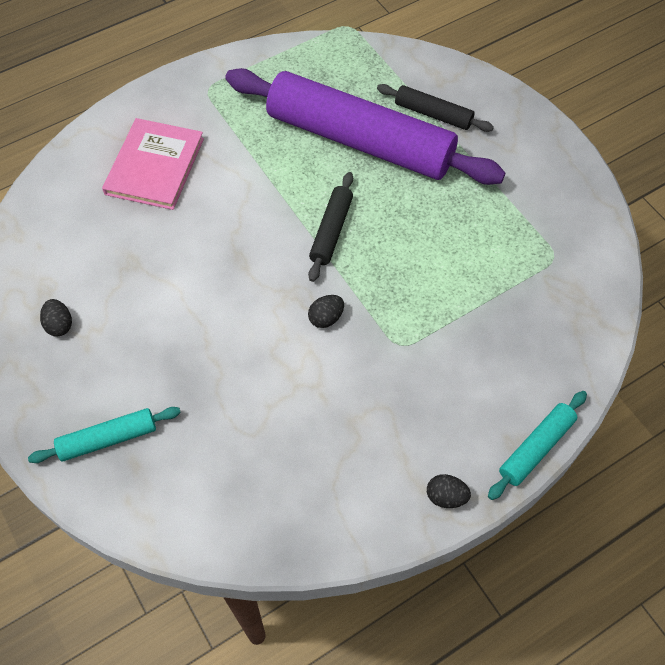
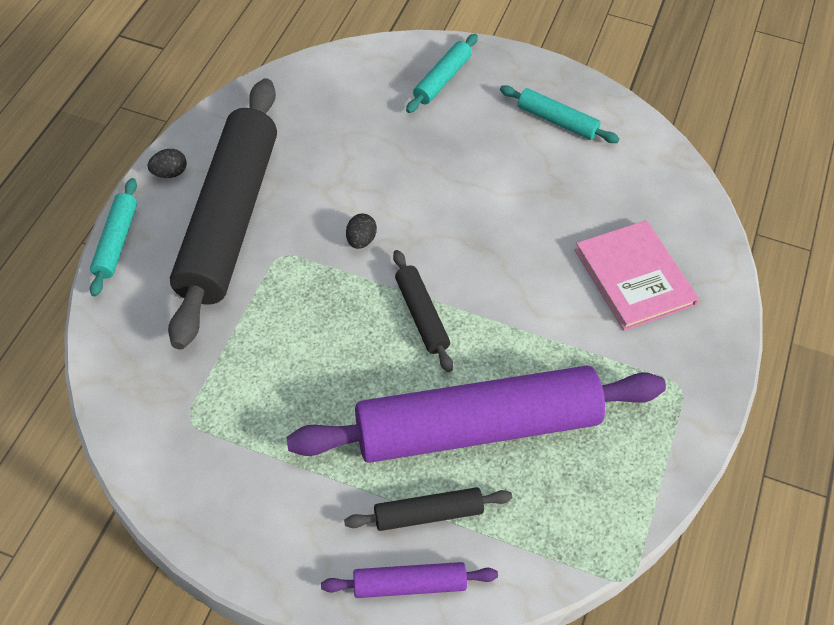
camera: 140 degrees right, 5 degrees down
(59, 325) = (557, 121): black egg -> turquoise rolling pin
(421, 408) = (229, 219): none -> black rolling pin
(473, 89) = (409, 584): none -> purple rolling pin

